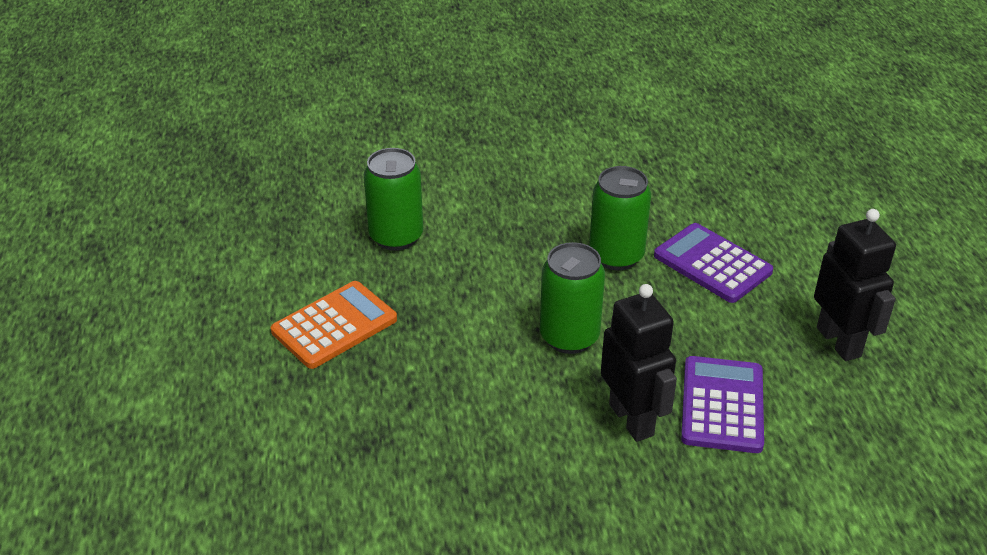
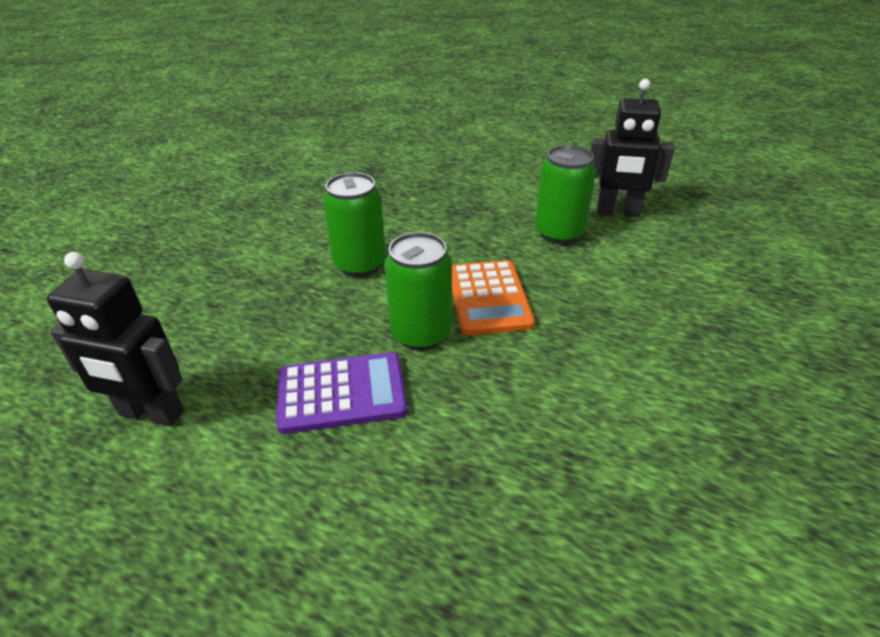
camera: 125 degrees right, 0 degrees up
(334, 325) = (481, 185): orange calculator -> orange calculator (488, 298)
(632, 419) = (258, 256): black robot -> black robot (617, 212)
(722, 405) = (208, 300): purple calculator -> none

